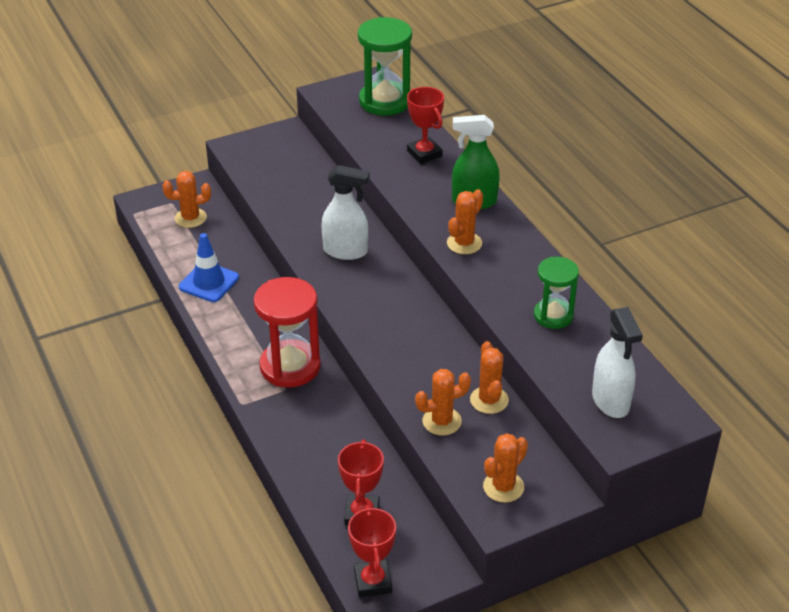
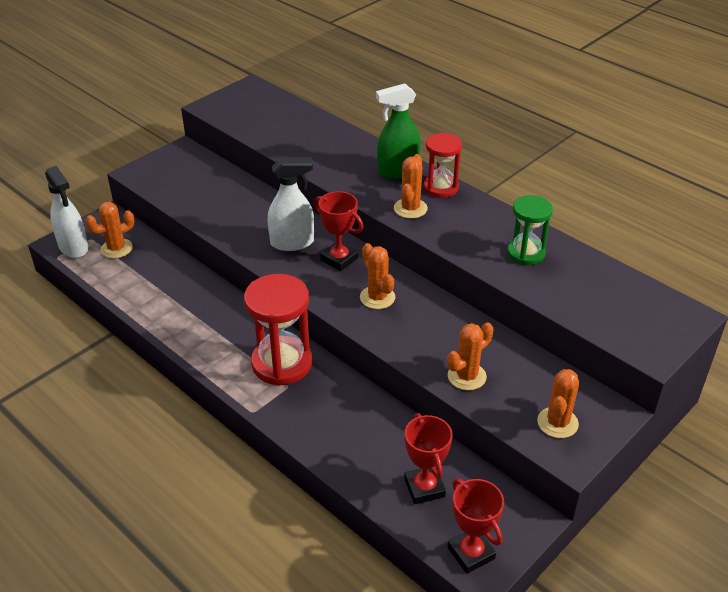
camera: 20 degrees left, 0 degrees up
(209, 282) = (163, 304): blue traffic cone -> none
(385, 101) = (270, 104): green hourglass -> none
(424, 154) = (330, 140): red trophy -> red trophy (339, 259)
(489, 400) = (497, 345): orange cactus -> orange cactus (377, 297)
(507, 229) = (441, 188): none -> red hourglass
(610, 401) = (622, 316): white spray bottle -> white spray bottle (73, 248)

